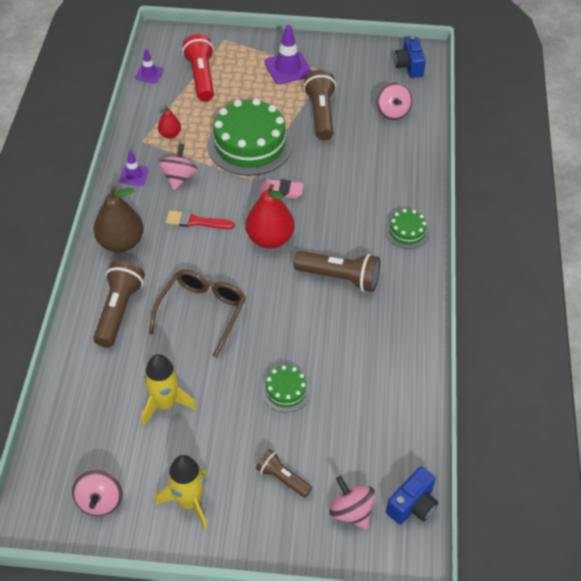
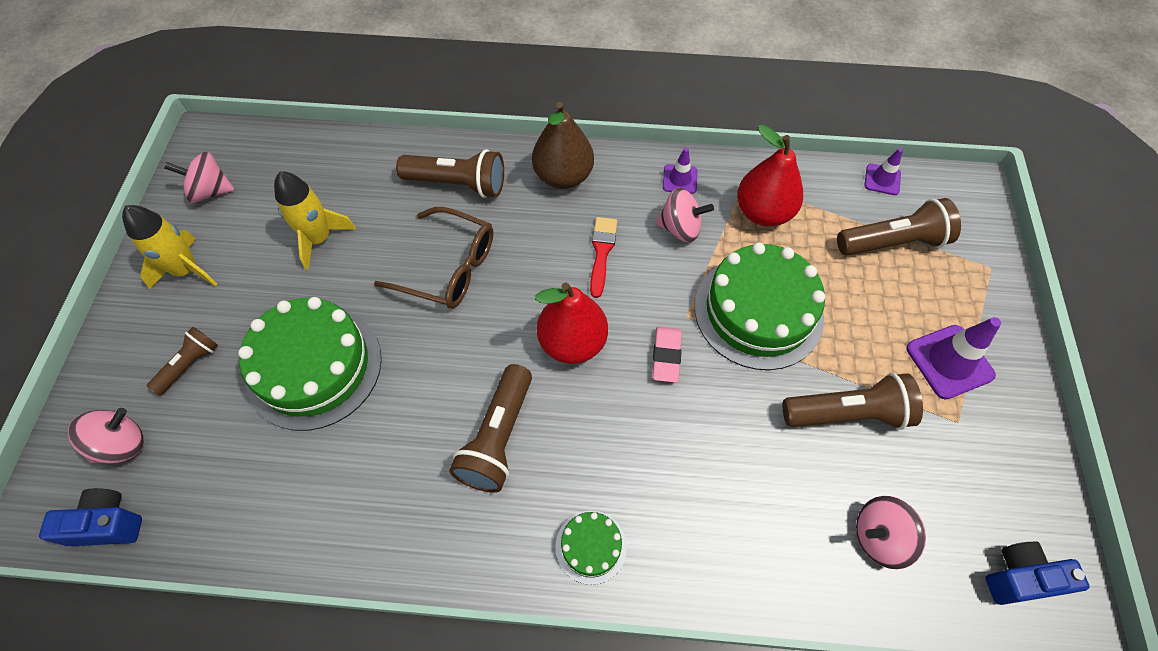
camera: 90 degrees right, 10 degrees up
(170, 134) = (763, 212): red pear -> red pear, size x1.93
(201, 77) = (892, 242): red flashlight -> brown flashlight
(285, 391) = (314, 366): green cake -> green cake, size x2.12
(412, 505) = (107, 524): blue camera -> blue camera turned 135 degrees clockwise

